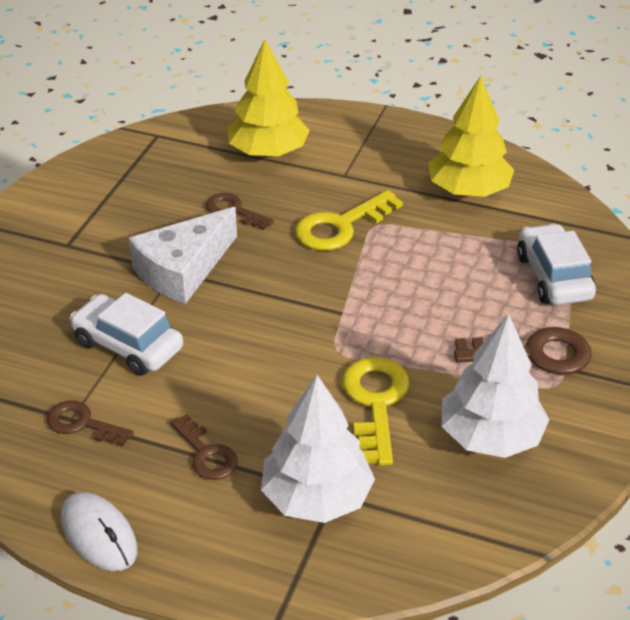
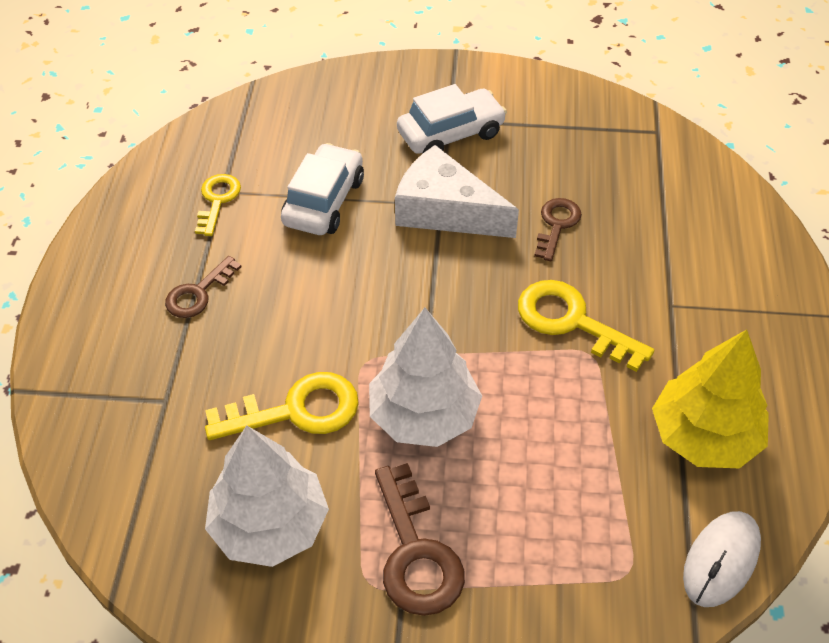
camera: 75 degrees right, 10 degrees up
(82, 424) = (217, 200): brown key -> yellow key
(99, 534) = (95, 247): white mouse -> white mouse (721, 560)
(268, 152) = (677, 228): yellow tree -> none
(316, 497) = (158, 388): white tree -> white tree (423, 415)
(553, 277) = (568, 557): white car -> white car (451, 133)

